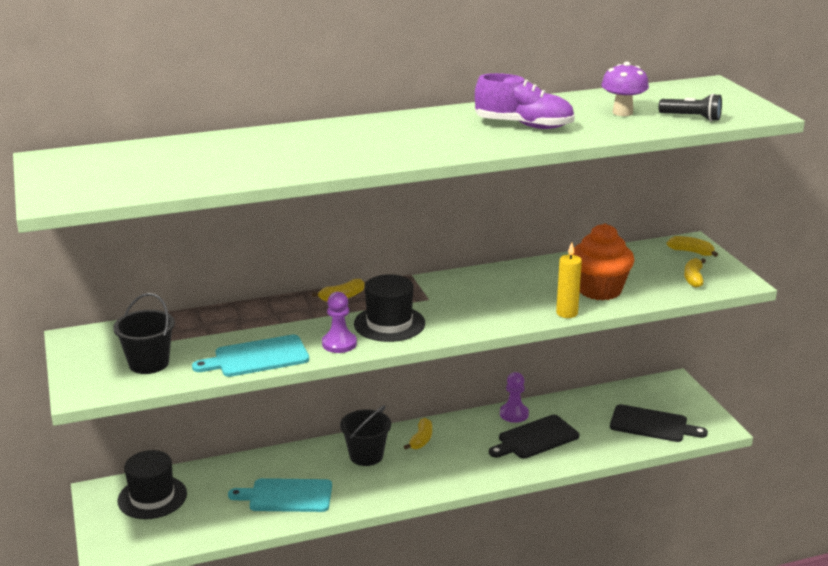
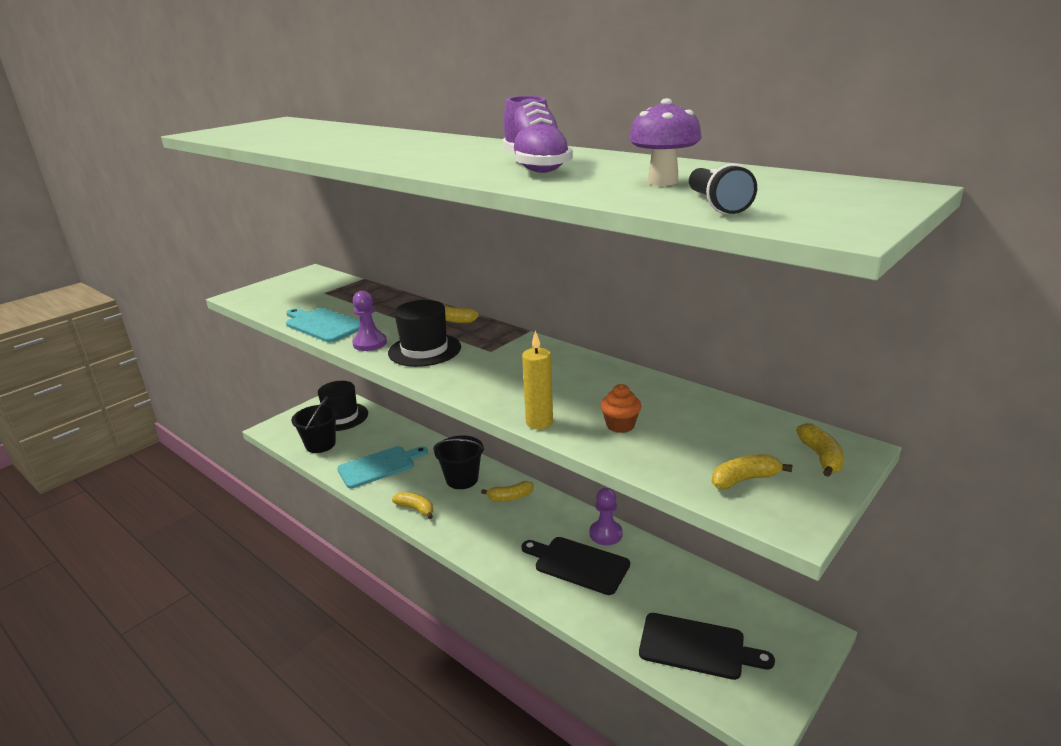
camera: 60 degrees right, 0 degrees up
(149, 363) = (289, 299): black bucket -> black bucket (320, 444)
(286, 496) = (379, 466): turquoise cutting board -> turquoise cutting board turned 90 degrees clockwise
(383, 493) = (416, 509): none -> yellow banana
(599, 290) = (620, 425): orange cupcake -> orange cupcake, size x0.48
(652, 424) = (697, 647): black cutting board -> black cutting board turned 60 degrees counterclockwise

